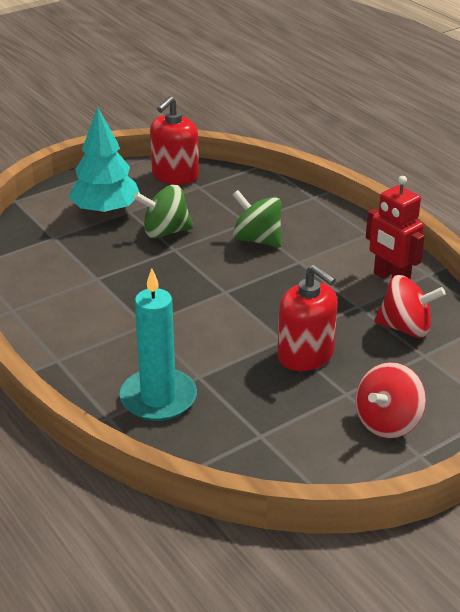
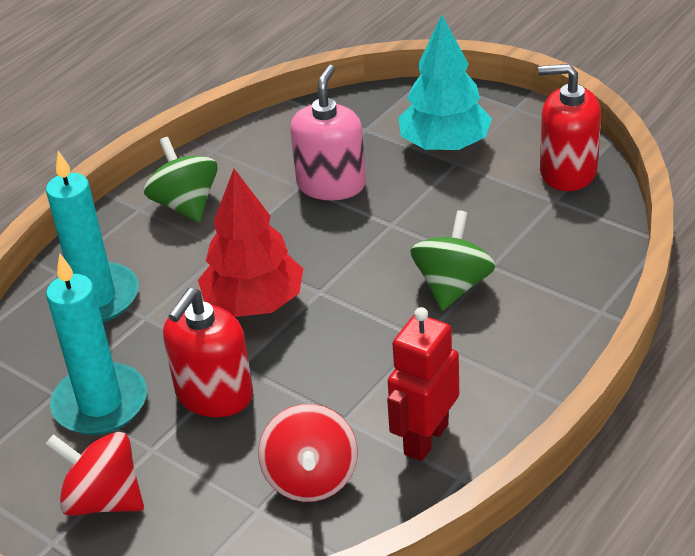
camera: 75 degrees right, 5 degrees up
(109, 264) = (331, 184): none -> pink soap dispenser
(165, 232) = (425, 205): green spinning top -> green spinning top (186, 205)
(219, 321) = (254, 303): none -> red tree
(286, 411) = (100, 403): none -> turquoise candle

